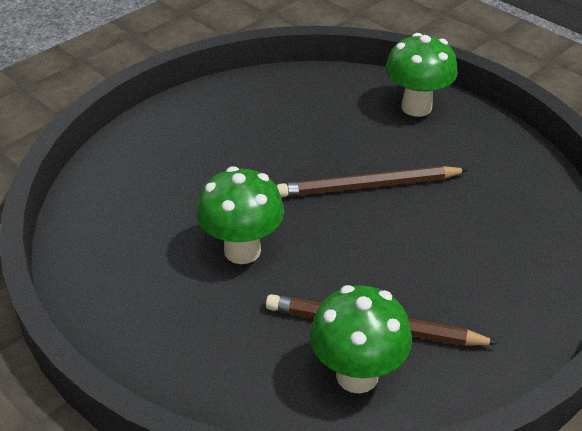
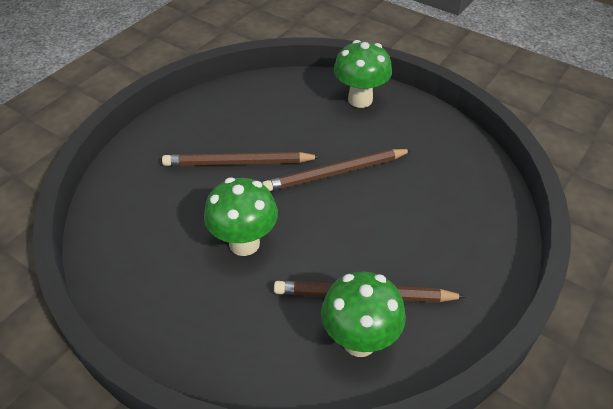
camera: 10 degrees left, 5 degrees up
(254, 162) = (238, 163): none -> brown pencil

